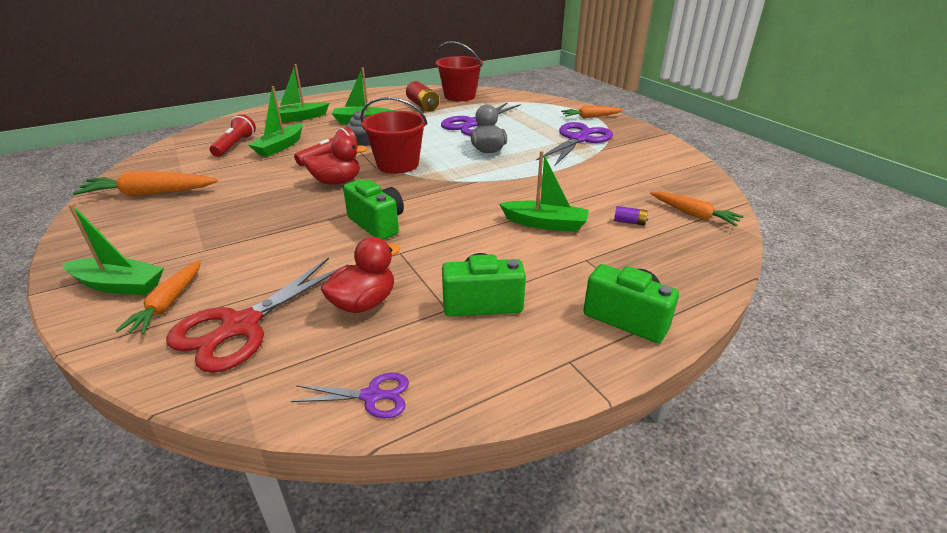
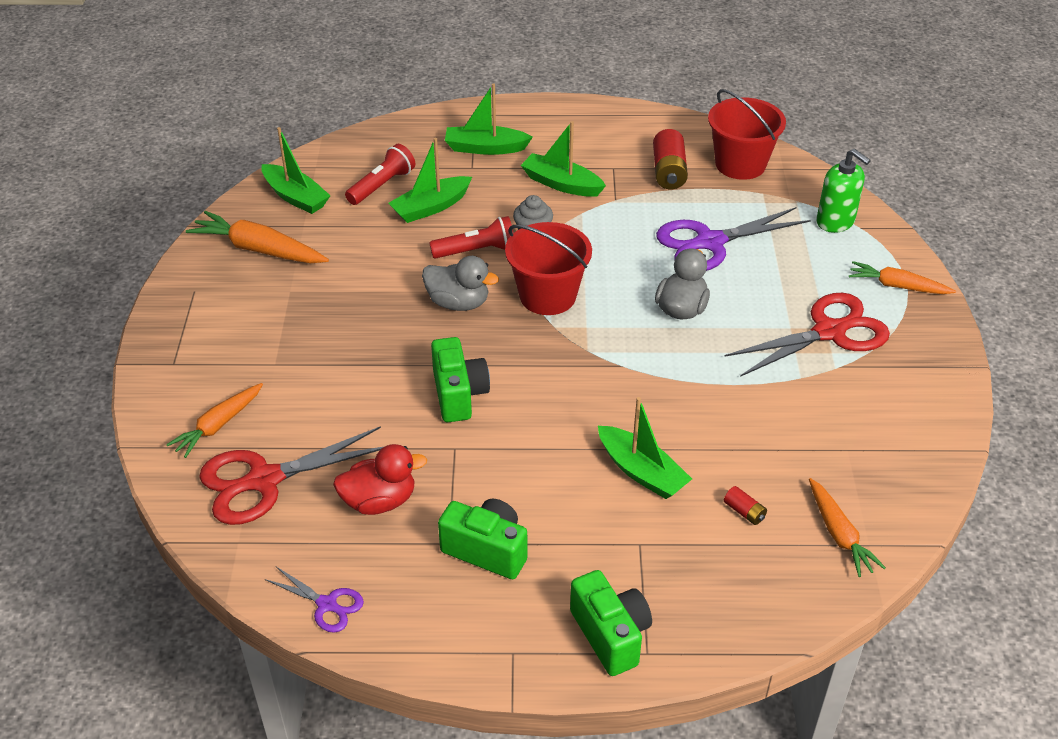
camera: 30 degrees right, 10 degrees up
(119, 285) = (188, 383): green boat -> green boat (296, 197)
(337, 182) = (458, 303): red duck -> grey duck
(532, 104) = (835, 222): none -> green soap dispenser
(579, 139) = (830, 331): purple scissors -> red scissors
(629, 222) = (744, 512): purple battery -> red battery

